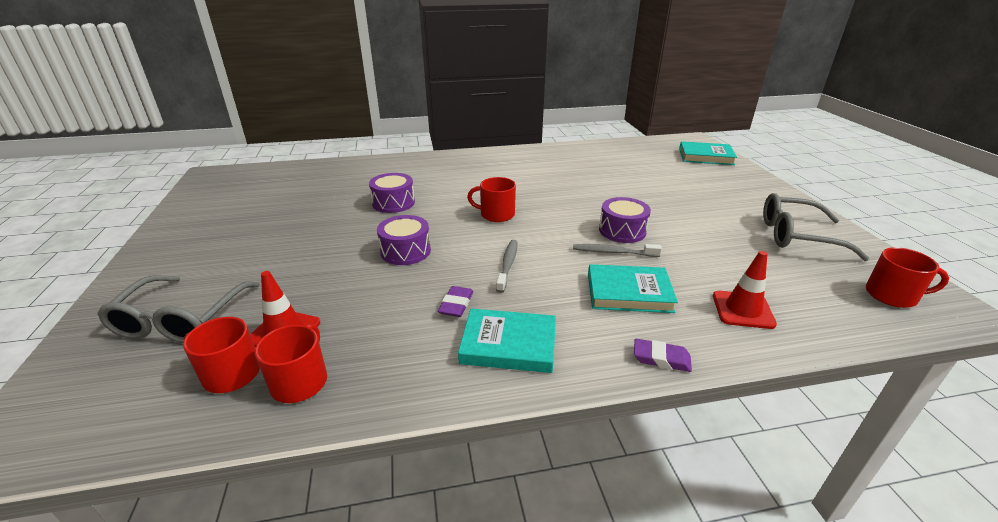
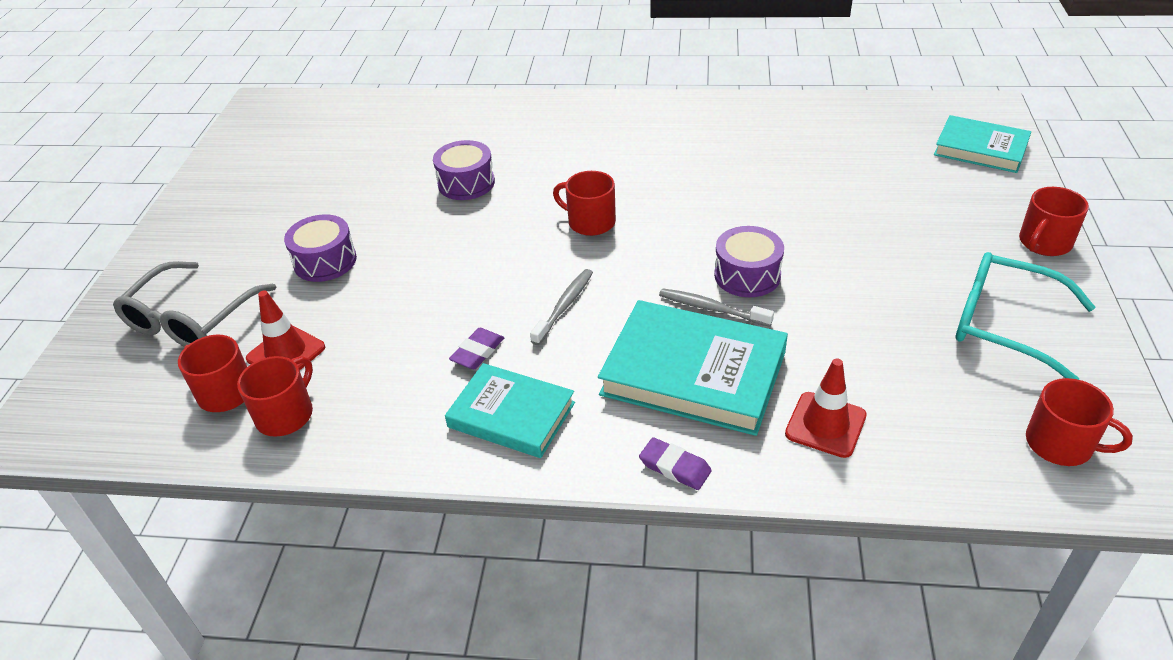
camera: 20 degrees right, 10 degrees up
(405, 251) = (451, 265): purple drum -> purple drum (325, 261)
(629, 292) = (693, 373): turquoise book -> turquoise book, size x1.56
(779, 194) = (1044, 243): none -> red mug
(797, 236) = (1005, 324): grey glasses -> turquoise glasses

